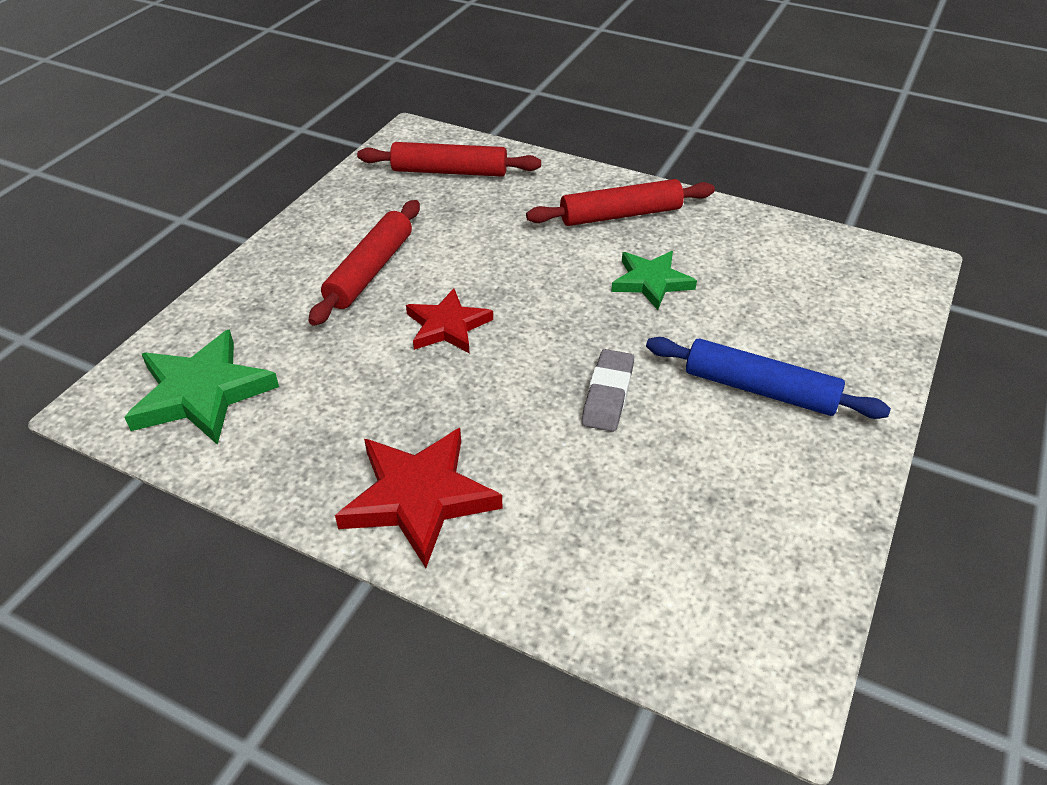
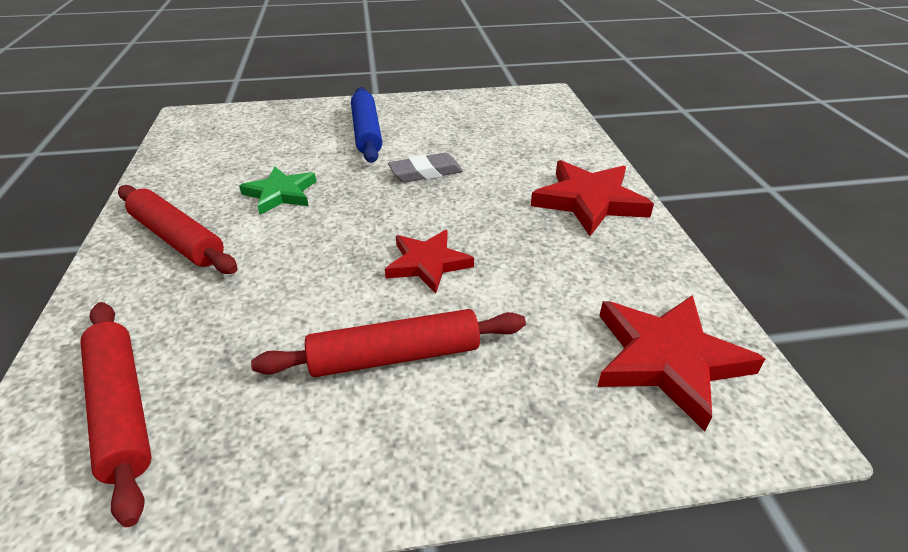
camera: 125 degrees left, 5 degrees down
(202, 393) = (667, 360): green star -> red star

